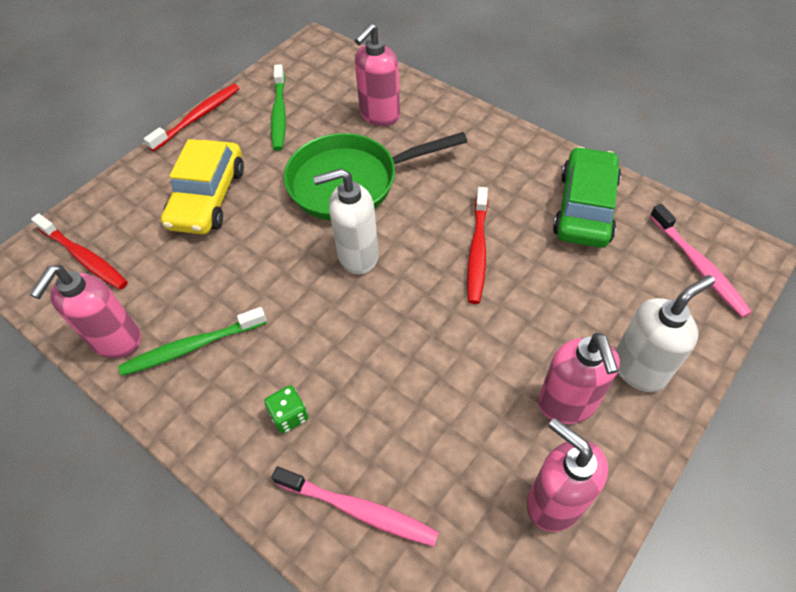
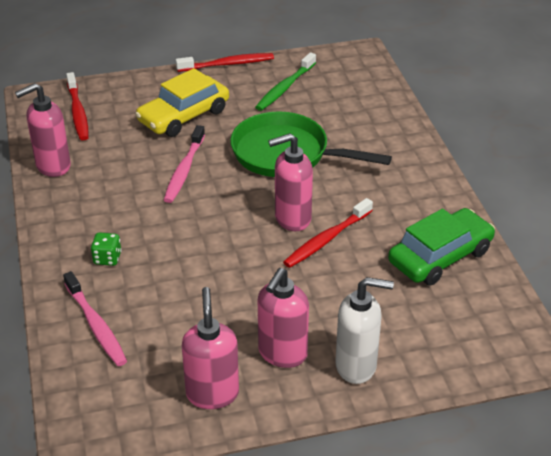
camera: 35 degrees right, 15 degrees down
(192, 347) = (90, 192): green toothbrush -> none
(357, 256) = (242, 199): white soap dispenser -> none
(379, 115) = (355, 123): pink soap dispenser -> pink soap dispenser (292, 218)
(698, 266) = (482, 338): pink toothbrush -> pink toothbrush (184, 170)

